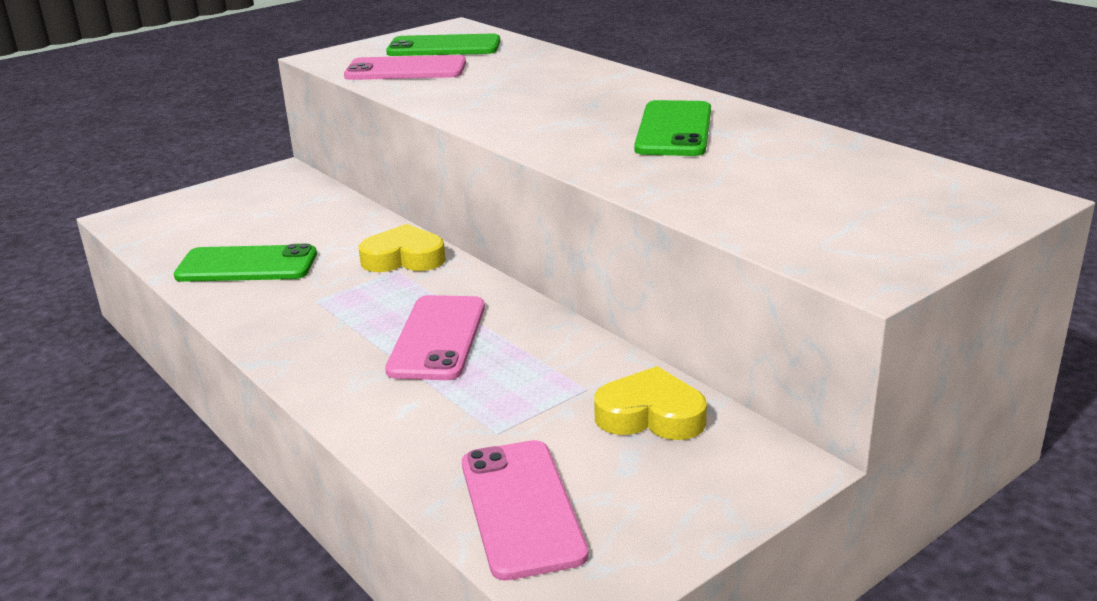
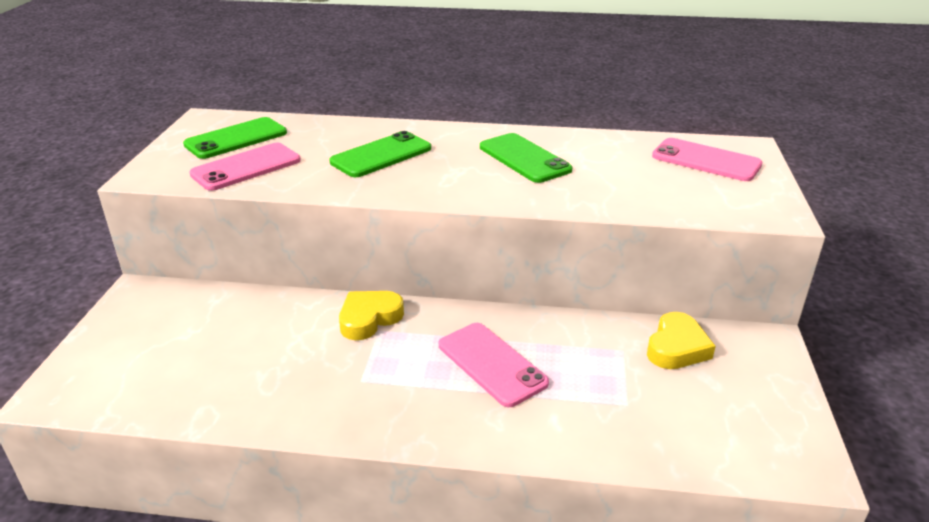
camera: 45 degrees left, 5 degrees up
(247, 265) = (256, 381): green phone -> green phone (381, 155)
(521, 508) = (713, 440): pink phone -> pink phone (706, 160)
(651, 415) = (677, 347): yellow heart -> yellow heart turned 150 degrees clockwise

